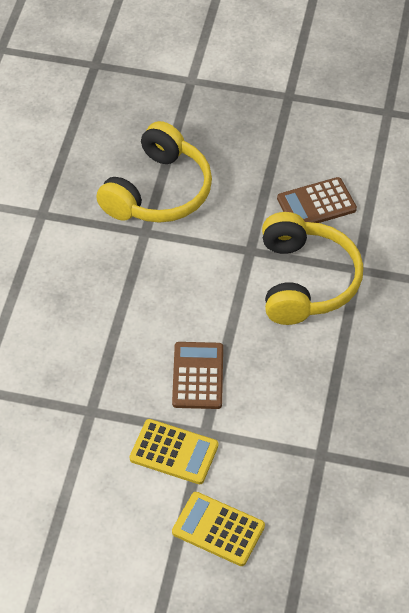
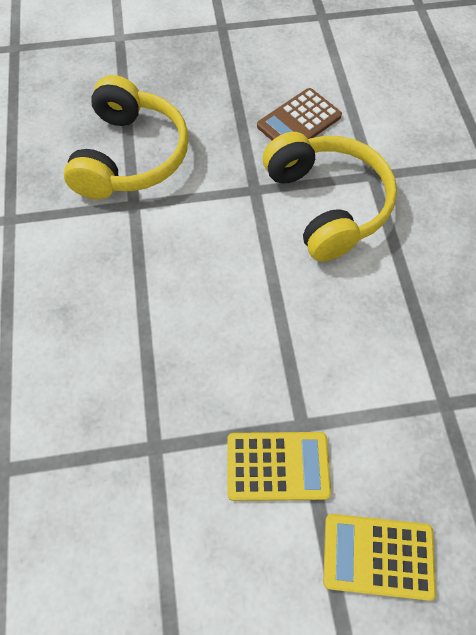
camera: 20 degrees left, 10 degrees up
(198, 376) = (262, 354): brown calculator -> none

